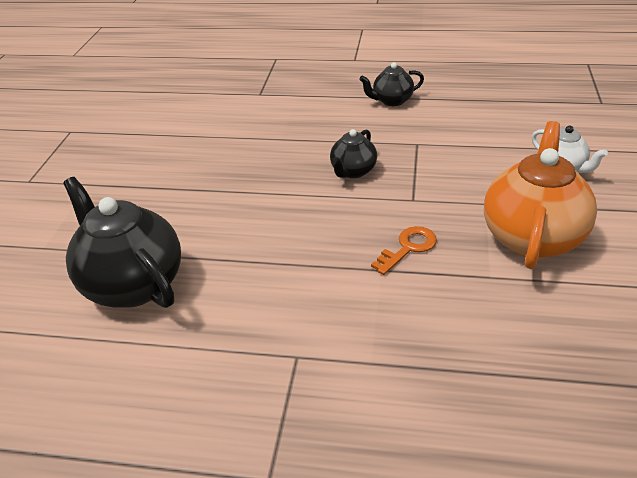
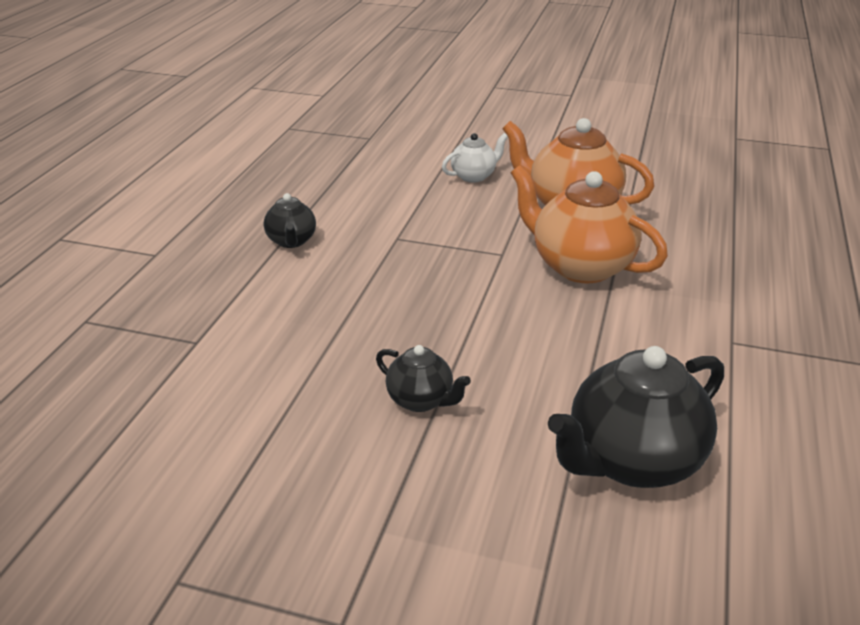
camera: 85 degrees left, 5 degrees down
(353, 171) = (437, 283): black teapot -> black teapot (421, 400)
(408, 248) = (580, 266): orange key -> orange teapot

